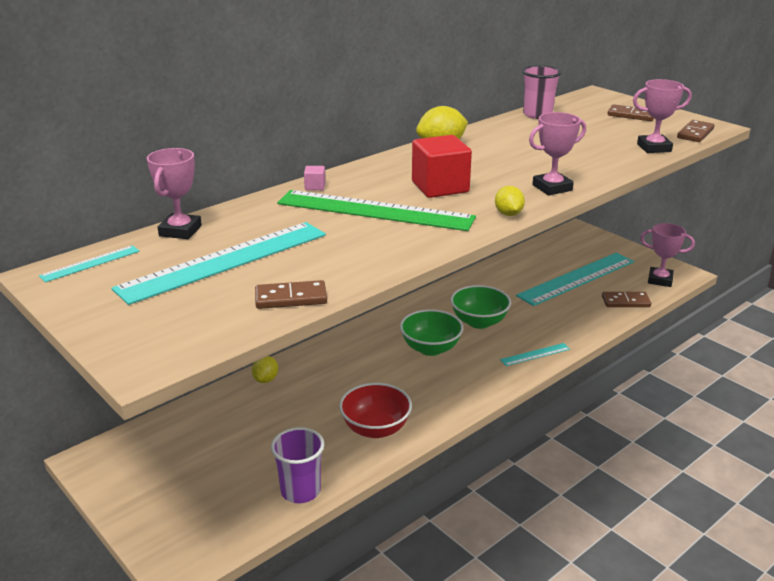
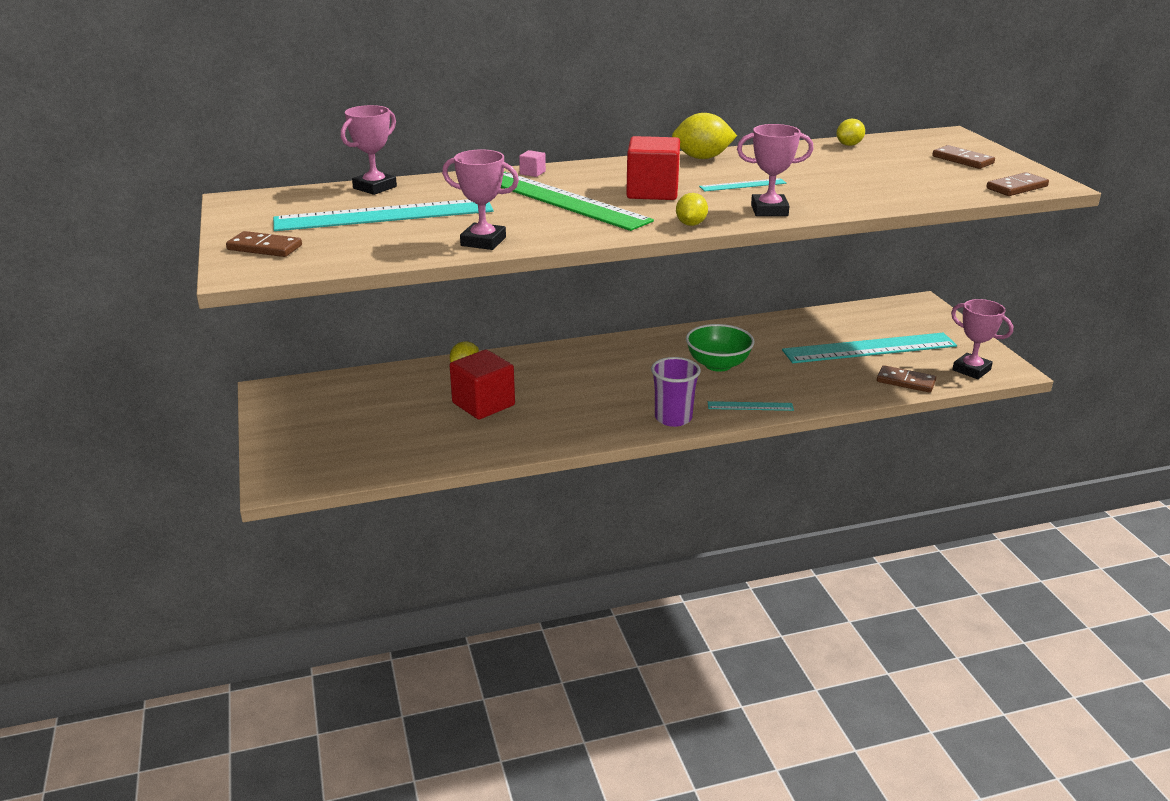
camera: 25 degrees right, 0 degrees up
(90, 263) = (278, 198): turquoise ruler -> turquoise ruler (742, 185)
(291, 298) = (405, 251): brown domino -> brown domino (265, 248)
(300, 491) = (419, 458): purple cup -> purple cup (673, 418)
(314, 415) = (483, 404): none -> red cube
(375, 429) = (529, 429): red bowl -> none
(430, 348) = (645, 376): green bowl -> none
(537, 115) = (849, 145): pink cup -> yellow lemon
(654, 148) = (942, 193): pink trophy -> pink trophy (483, 241)

